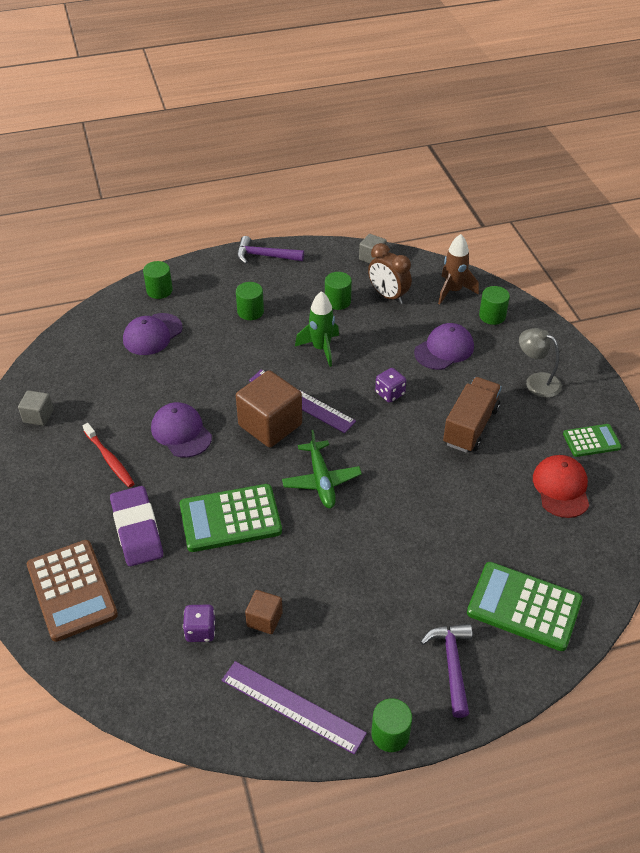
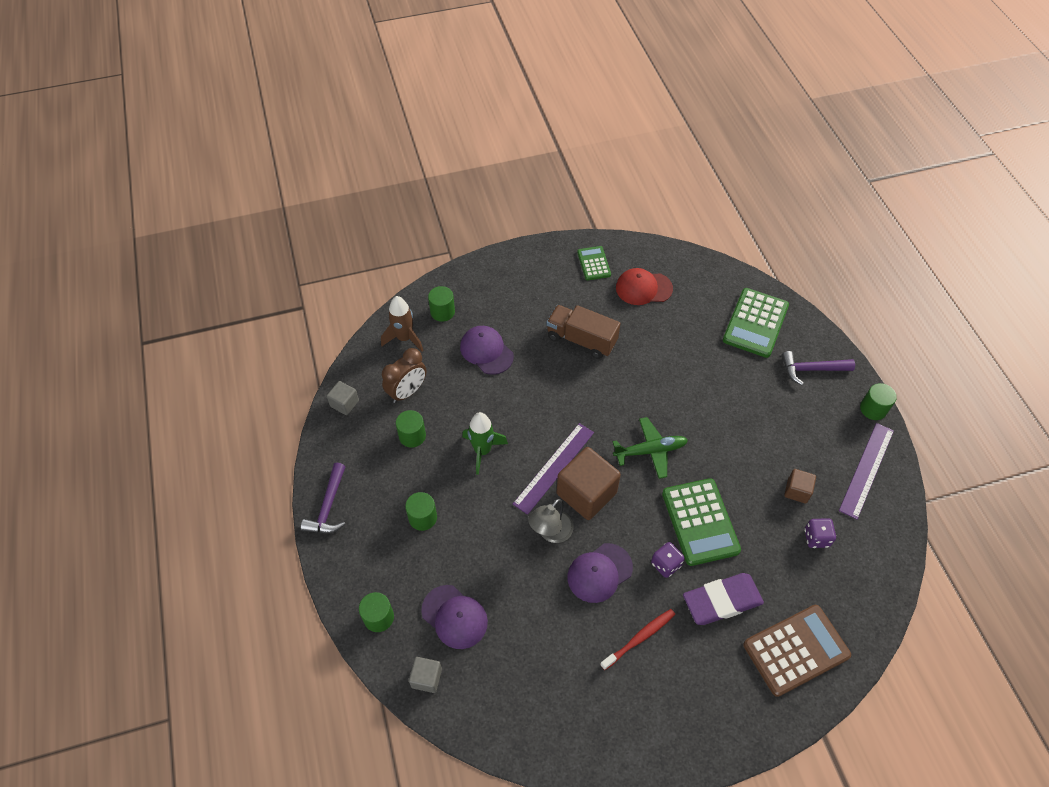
camera: 90 degrees left, 10 degrees up
(38, 416) = (583, 725): grey cube -> grey cube (426, 678)
(390, 393) = (543, 396): purple dice -> purple dice (665, 564)
(536, 381) = (528, 290): grey lamp -> grey lamp (551, 533)

